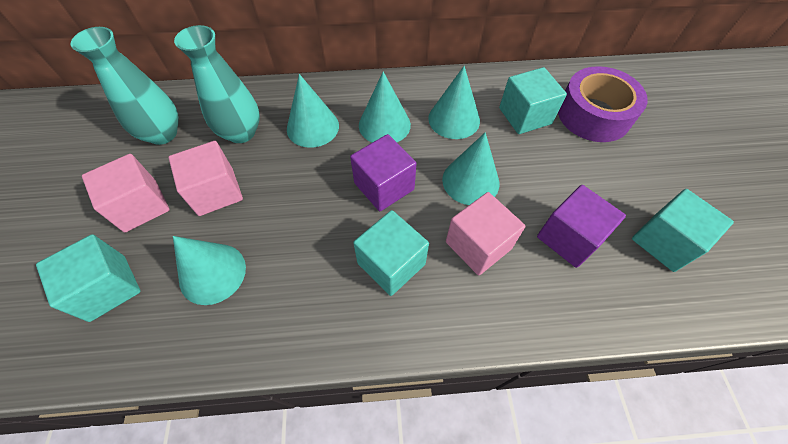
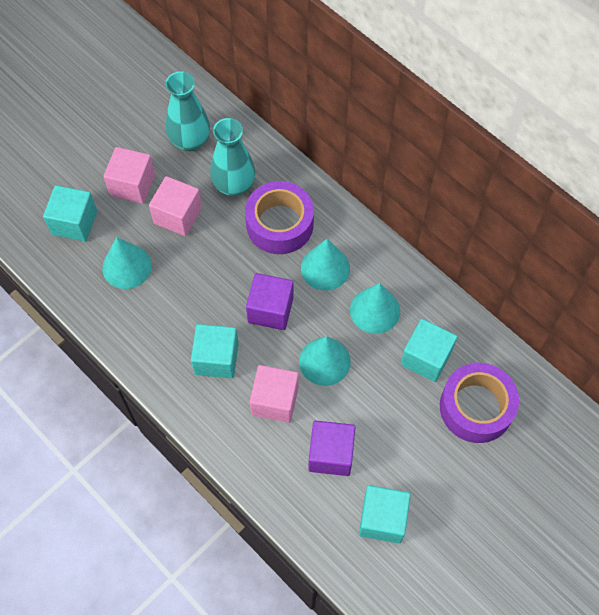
camera: 50 degrees right, 5 degrees up
(312, 127) = (279, 224): turquoise cone -> purple tape

